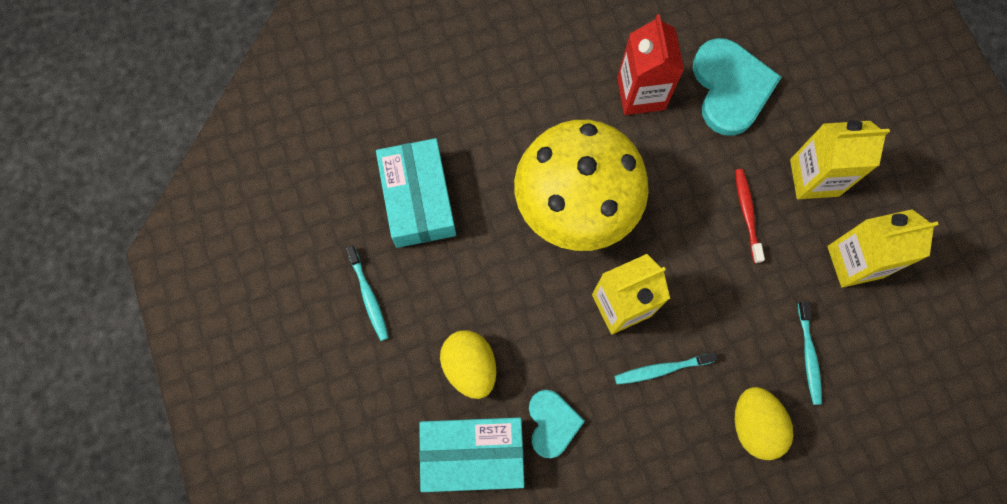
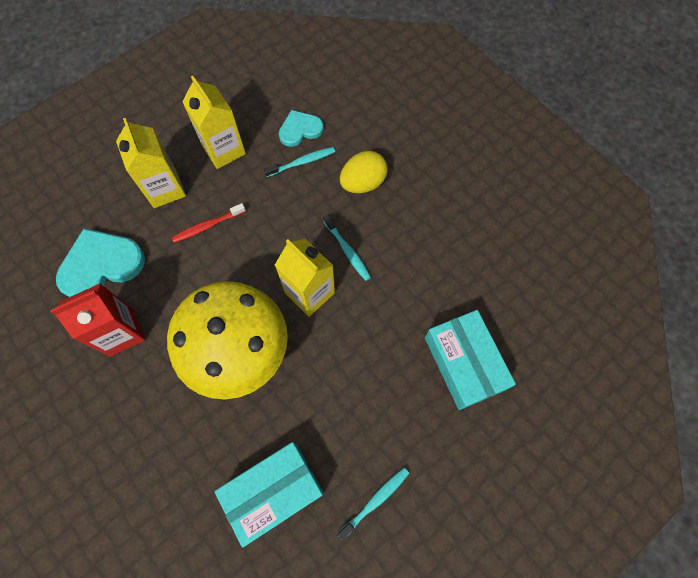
camera: 110 degrees left, 5 degrees down
(470, 367) = (400, 390): yellow egg -> none
(552, 423) = (417, 313): turquoise heart -> turquoise heart (300, 130)

